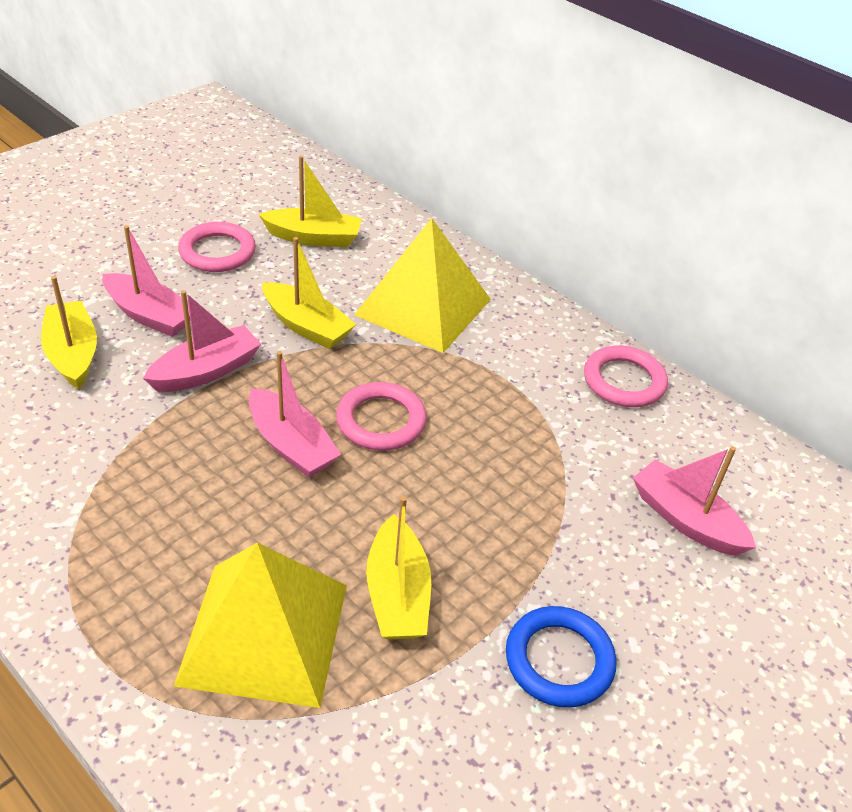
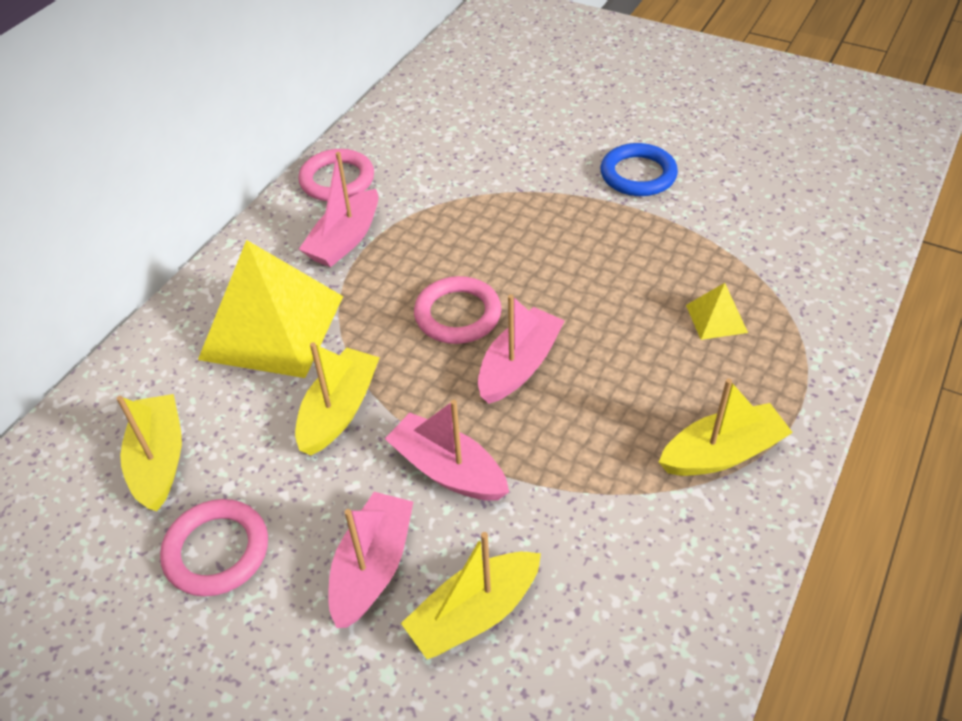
camera: 100 degrees left, 5 degrees up
(264, 633) = (716, 318): yellow pyramid -> yellow pyramid, size x0.43
(397, 594) = (636, 258): yellow boat -> yellow boat (722, 453)
(686, 519) = (481, 135): pink boat -> pink boat (345, 240)

